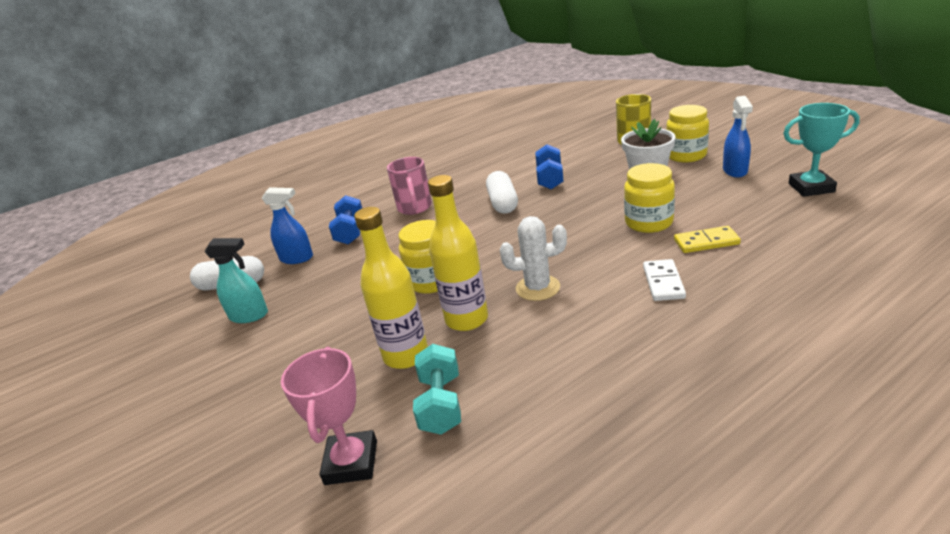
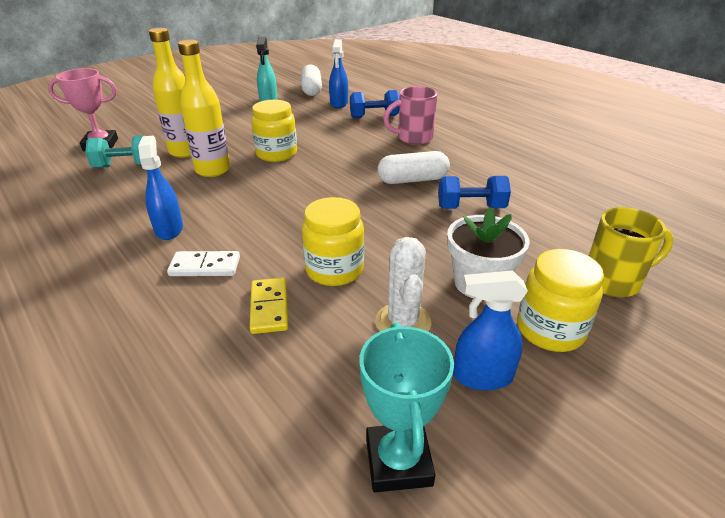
camera: 80 degrees right, 5 degrees up
(538, 288) = (238, 199): white cactus -> white cactus (403, 322)
(604, 320) = (169, 229): none -> blue spray bottle

